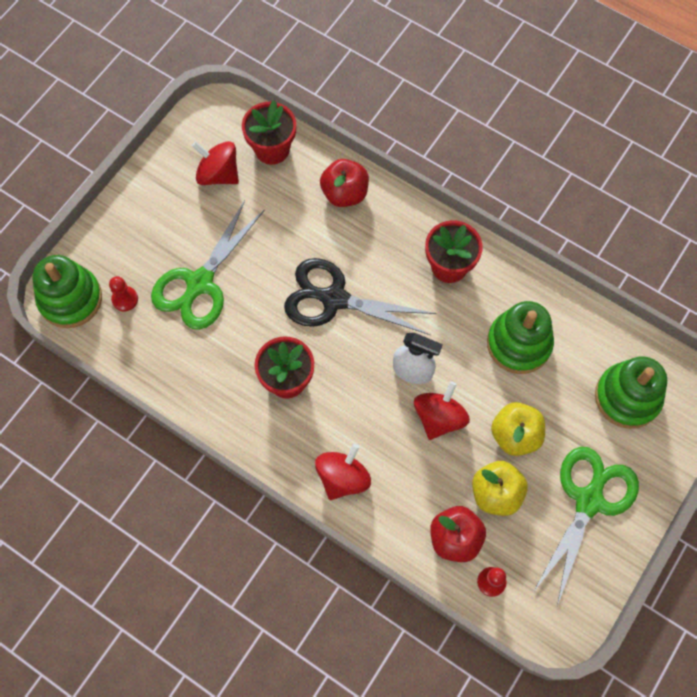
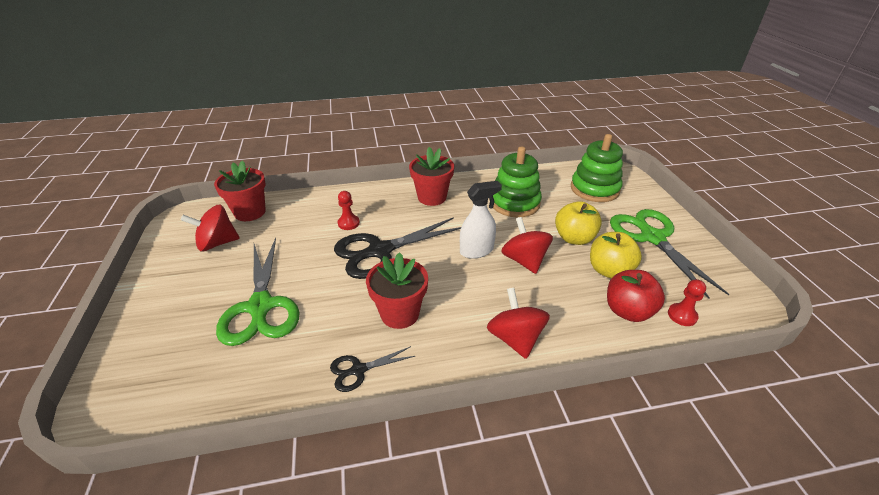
camera: 45 degrees left, 30 degrees down
(70, 299) = (123, 402): green stacking toy -> none
(125, 299) = (191, 362): red pawn -> red pawn (348, 223)
(217, 403) = (358, 370): none -> black scissors
(345, 193) = (326, 204): red apple -> none

